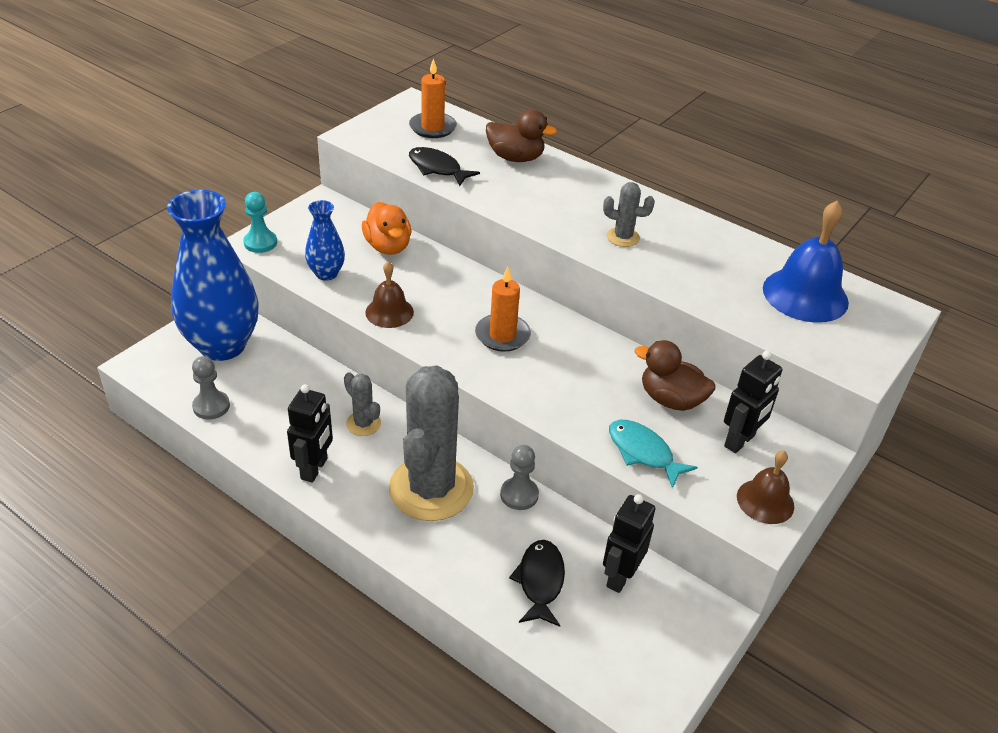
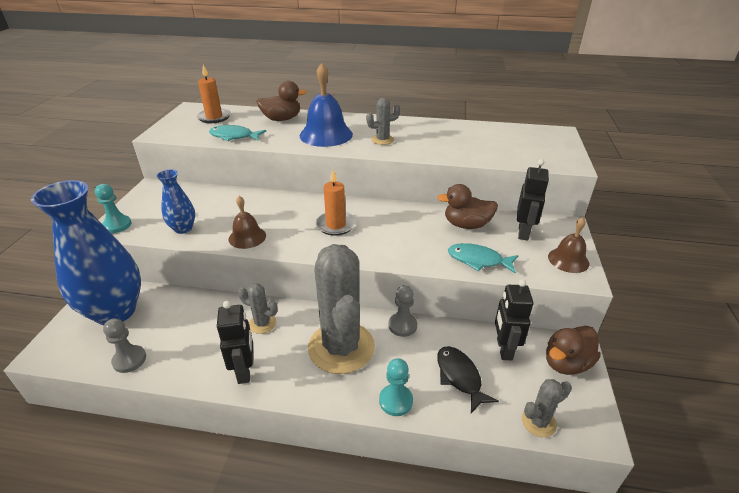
camera: 25 degrees left, 5 degrees down
(388, 247) = (218, 199): orange duck -> none
(437, 168) = (234, 136): black fish -> turquoise fish
(449, 572) = (396, 401): none -> turquoise pawn
(590, 669) = (538, 422): none -> grey cactus
(684, 627) = (566, 363): none -> brown duck
(805, 295) = (506, 138): blue bell -> blue bell (326, 135)

